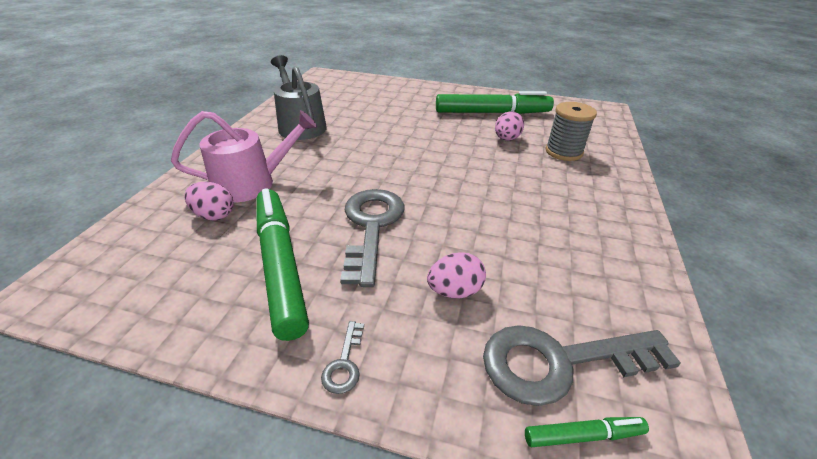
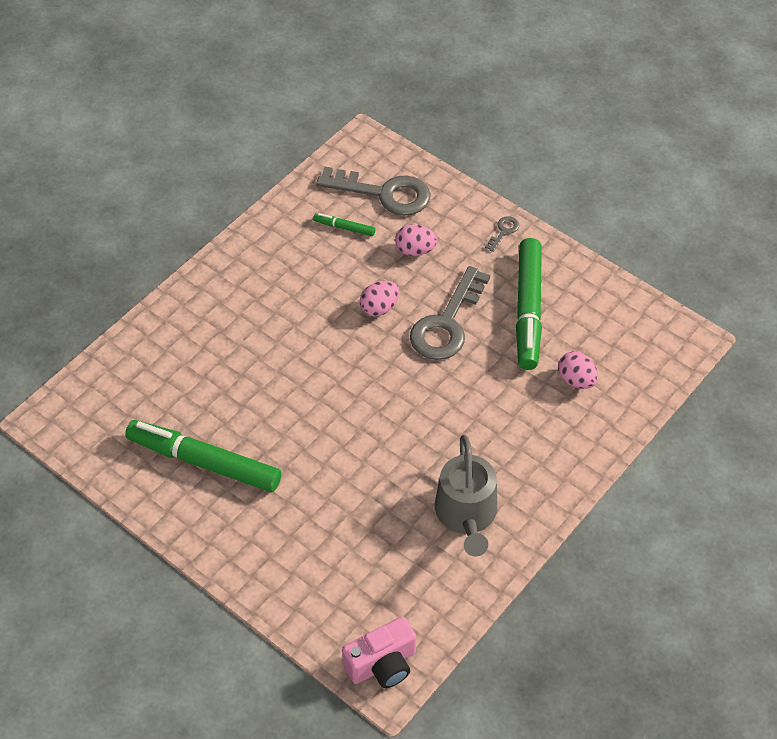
camera: 155 degrees left, 15 degrees up
(251, 183) = (539, 414): pink watering can -> none
(328, 78) = (382, 664): none -> pink camera
(506, 139) = (236, 400): pink egg -> pink egg (379, 308)
(563, 152) = (195, 357): grey spool -> none
(583, 435) = (401, 165): green marker -> green marker (344, 228)

